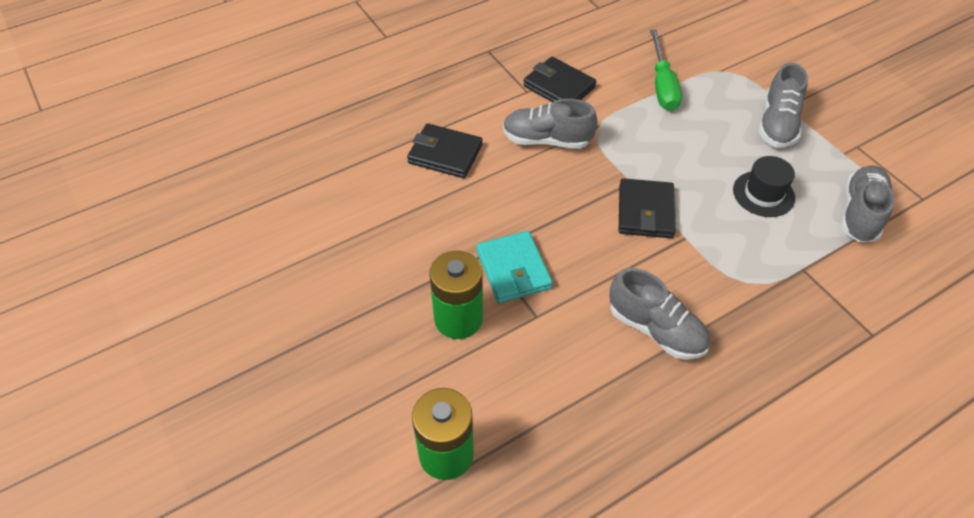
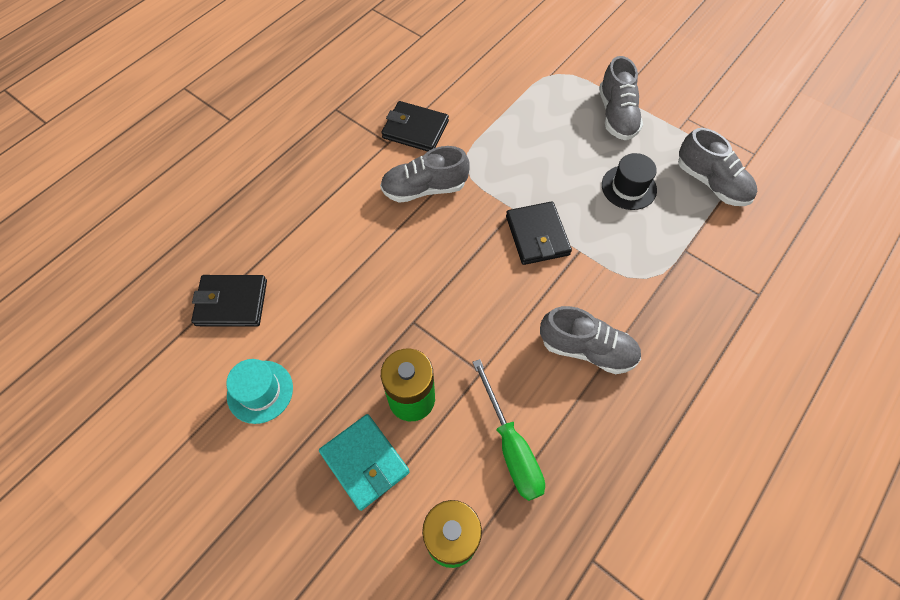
camera: 20 degrees left, 10 degrees up
(319, 269) = (260, 391): none -> turquoise hat
(445, 154) = (335, 231): black wallet -> black wallet (231, 303)
(513, 269) = (443, 332): turquoise wallet -> turquoise wallet (365, 462)
(662, 85) = (506, 103): green screwdriver -> green screwdriver (511, 447)
(860, 213) = (711, 183): grey shoe -> grey shoe turned 135 degrees clockwise

